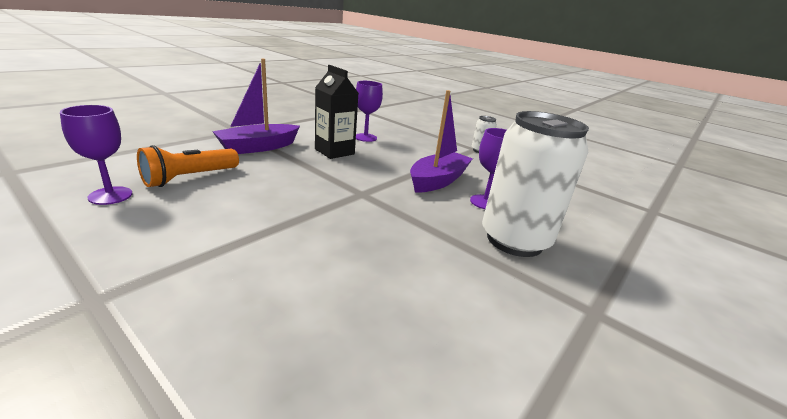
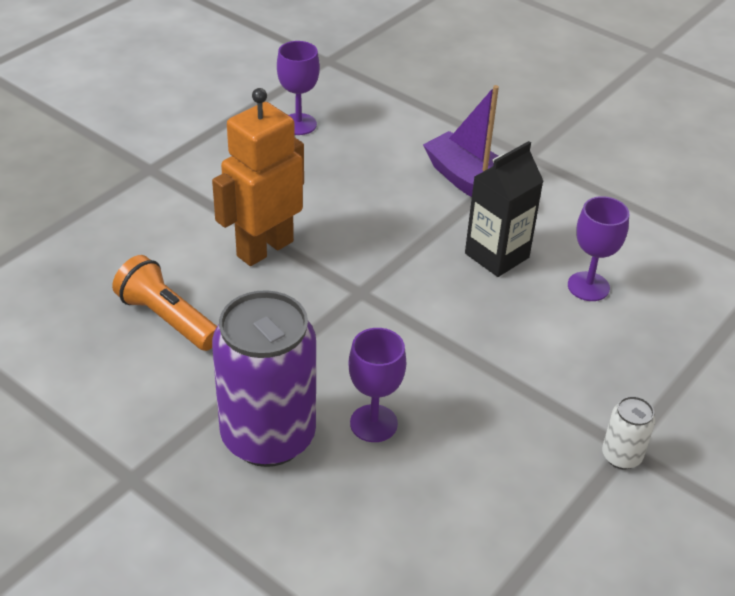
camera: 90 degrees right, 15 degrees up
(189, 178) = (353, 156): orange flashlight -> orange flashlight (167, 319)
(298, 227) = (264, 248): none -> orange robot
(438, 180) = (434, 373): purple boat -> none
(514, 240) = (268, 437): white can -> purple can

